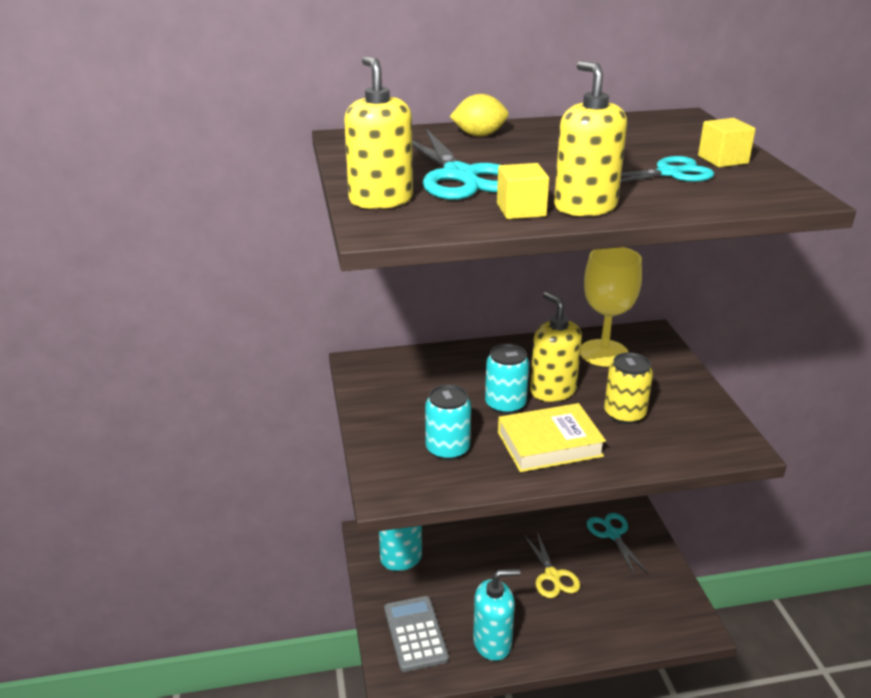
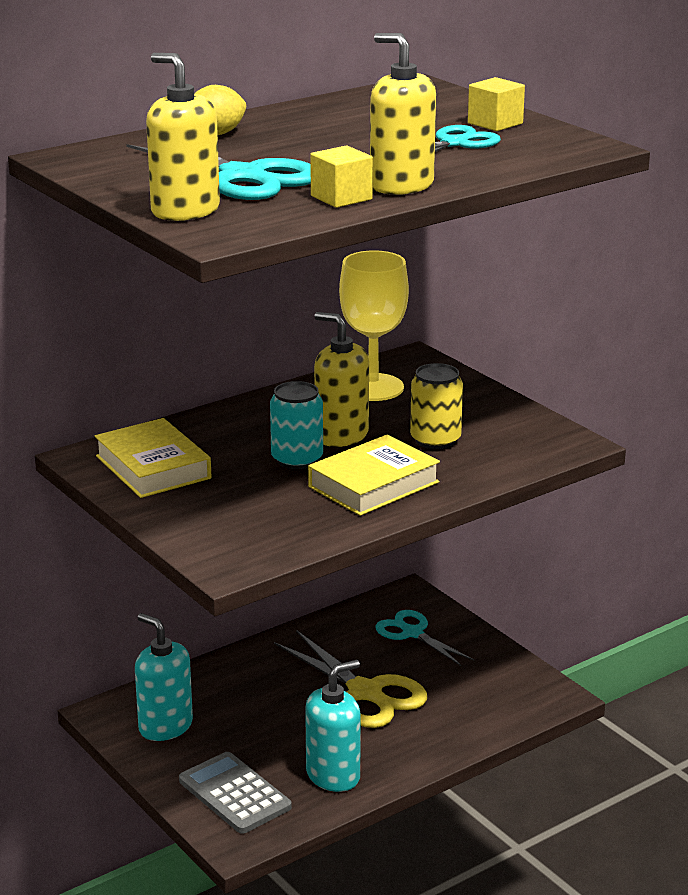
camera: 25 degrees left, 5 degrees down
(398, 384) = (153, 467): none -> yellow book
(447, 449) = (263, 514): turquoise can -> none
(552, 576) = (365, 693): yellow scissors -> yellow scissors, size x1.57

